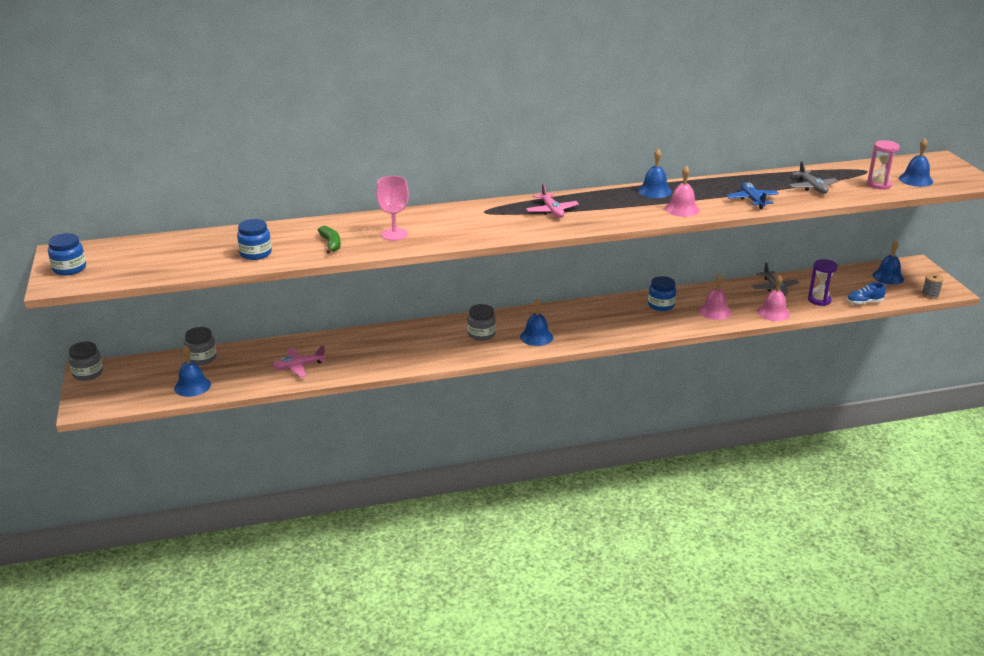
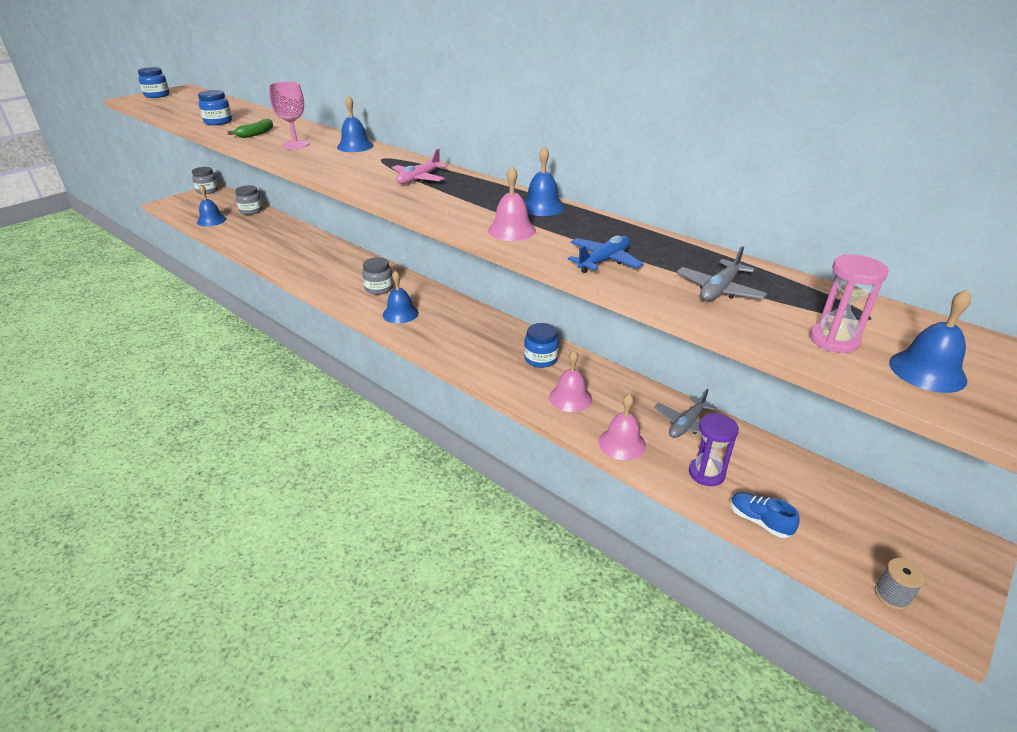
camera: 55 degrees right, 5 degrees up
(298, 366) = (264, 241): pink plane -> none
(888, 277) = (875, 524): blue bell -> blue bell (355, 146)

